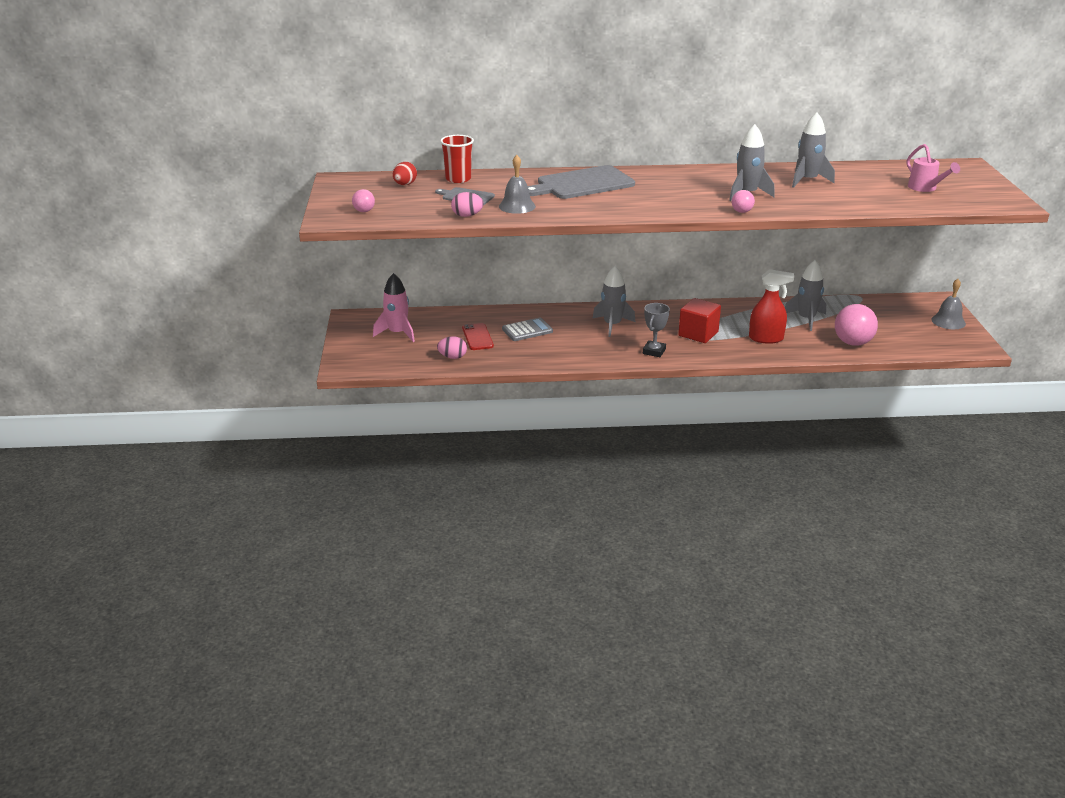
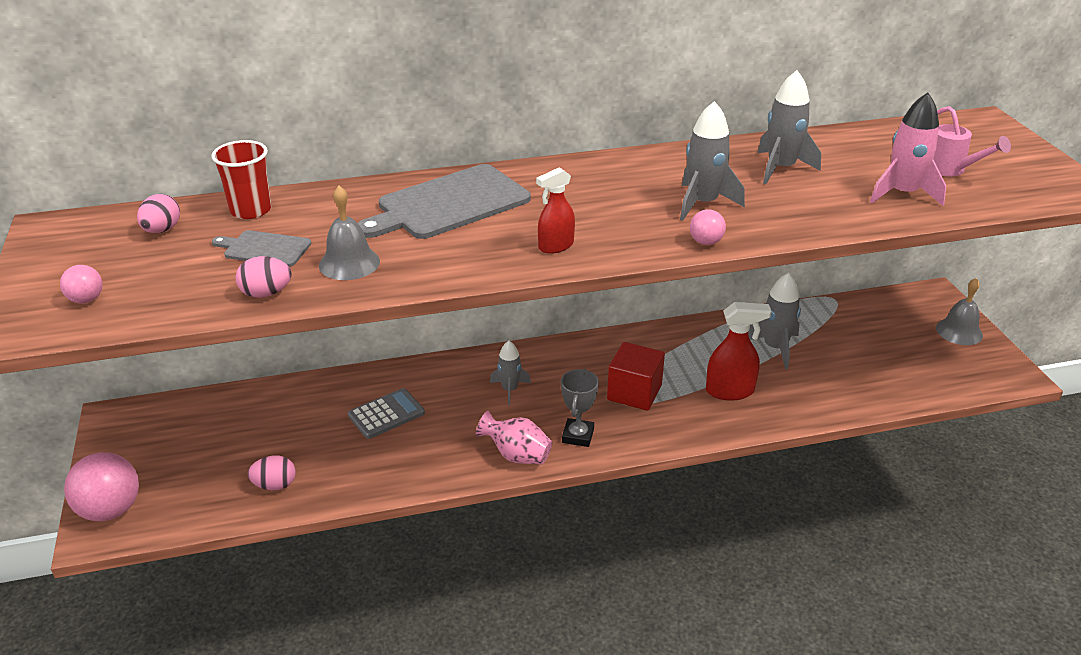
camera: 10 degrees left, 5 degrees up
(397, 333) = (187, 443): pink rocket -> pink rocket (902, 194)
(405, 184) = (162, 230): red egg -> pink egg
(477, 337) = (312, 437): red phone -> none
(611, 357) = (517, 455): none -> pink vase
(612, 325) = (510, 390): grey rocket -> grey rocket, size x0.65
(645, 207) = (555, 246): none -> red spray bottle
(853, 343) = (848, 386): pink ball -> pink ball (110, 510)

